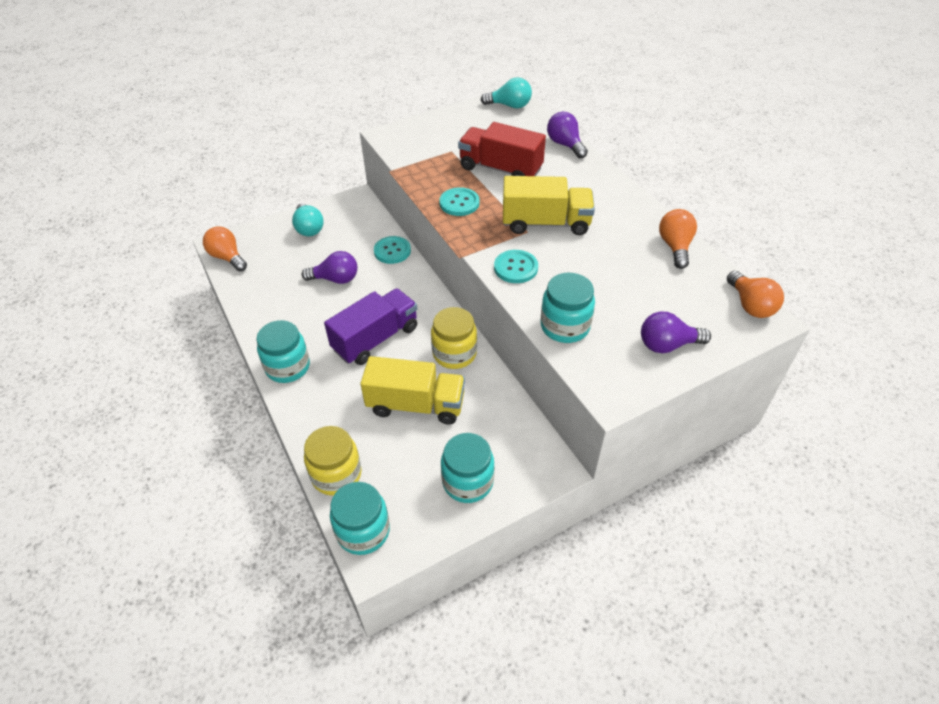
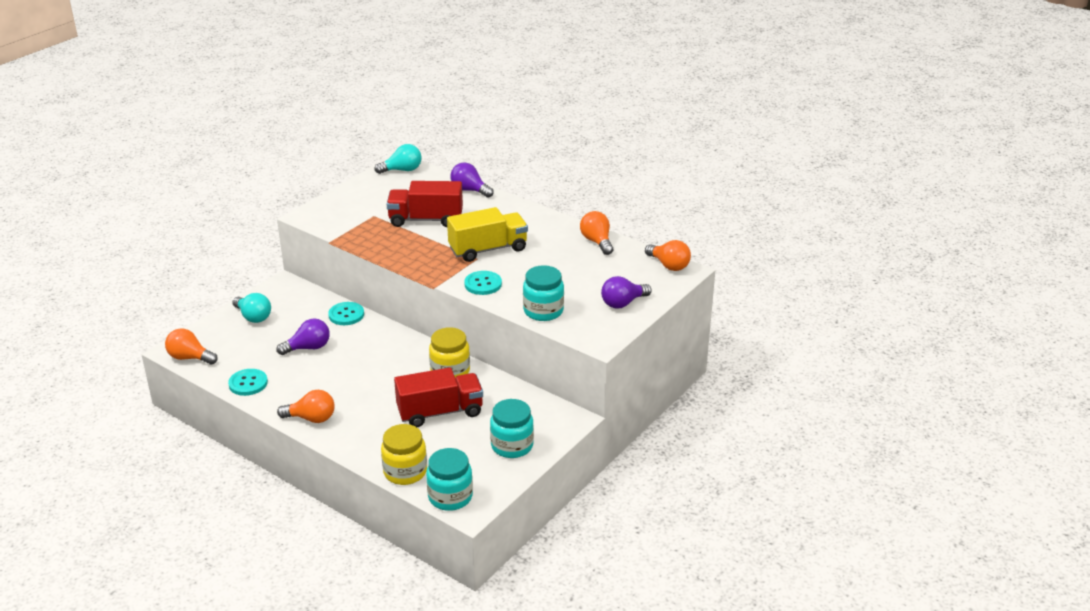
camera: 25 degrees left, 15 degrees down
(288, 367) = (311, 418): turquoise jar -> orange light bulb
(376, 339) = (375, 379): purple truck -> none
(416, 405) = (440, 412): yellow truck -> red truck
(459, 203) = (407, 252): turquoise button -> turquoise button (248, 383)

